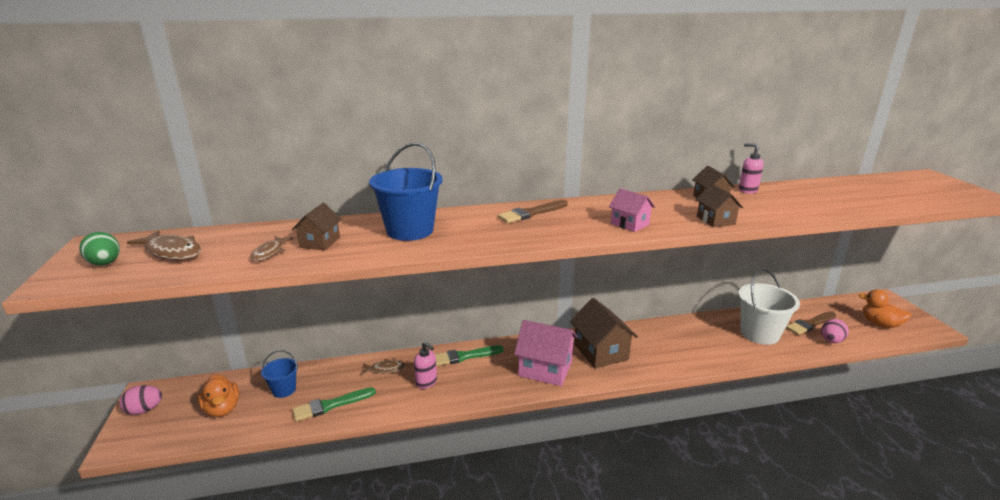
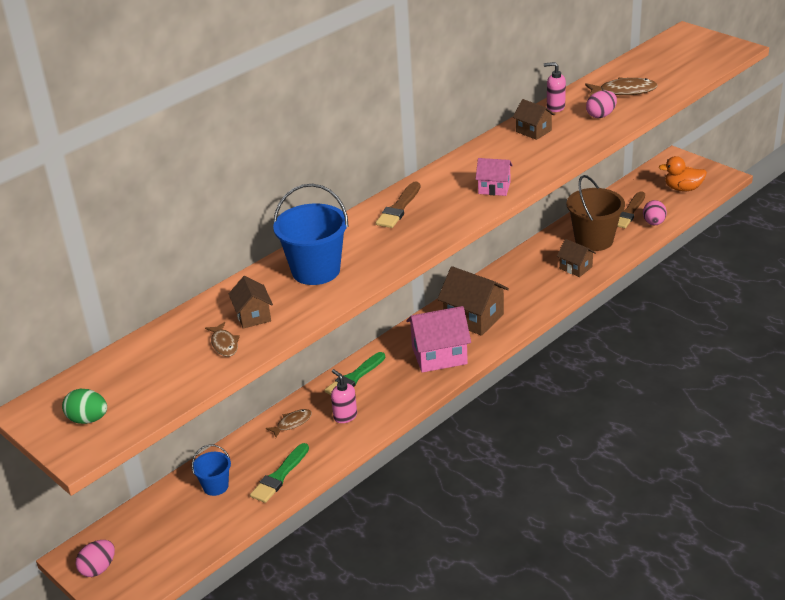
camera: 30 degrees left, 10 degrees up
(172, 252) = (130, 383): brown fish -> brown fish (624, 91)
(222, 409) = (178, 529): orange duck -> none
(426, 382) = (345, 416): pink soap dispenser -> pink soap dispenser turned 135 degrees counterclockwise
(715, 220) = (557, 157): brown house -> brown house (575, 267)
(759, 333) = (594, 240): white bucket -> brown bucket
(789, 205) = (601, 115): none -> pink egg

